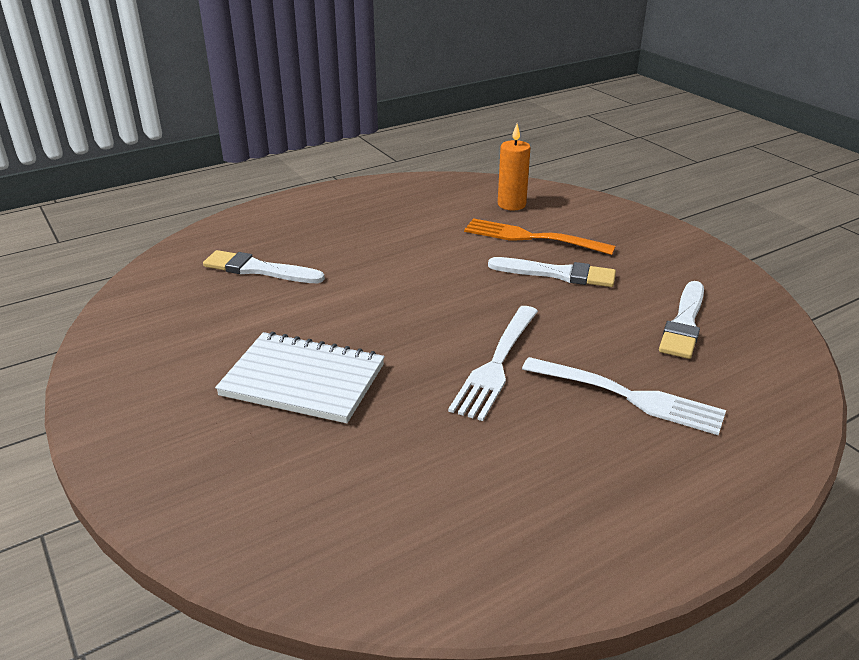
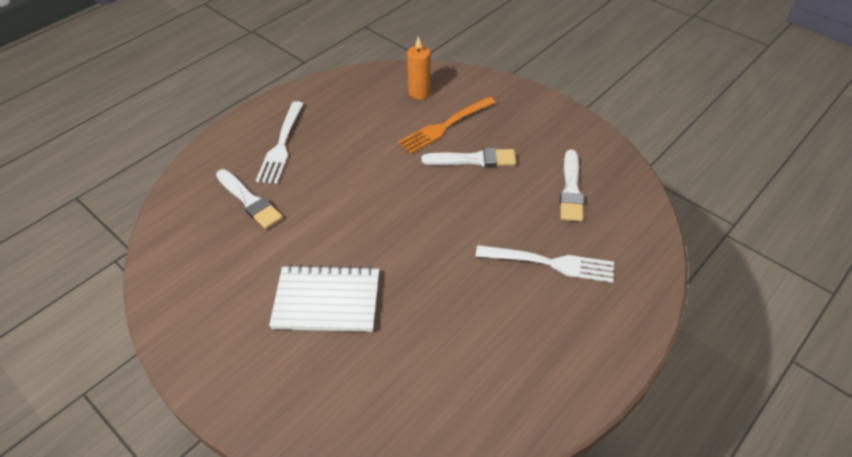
camera: 15 degrees left, 15 degrees up
(259, 269) = (249, 201): white brush -> white brush turned 135 degrees counterclockwise
(496, 363) = (456, 254): white fork -> white fork (281, 144)
(533, 238) = (445, 126): orange fork -> orange fork turned 45 degrees counterclockwise

